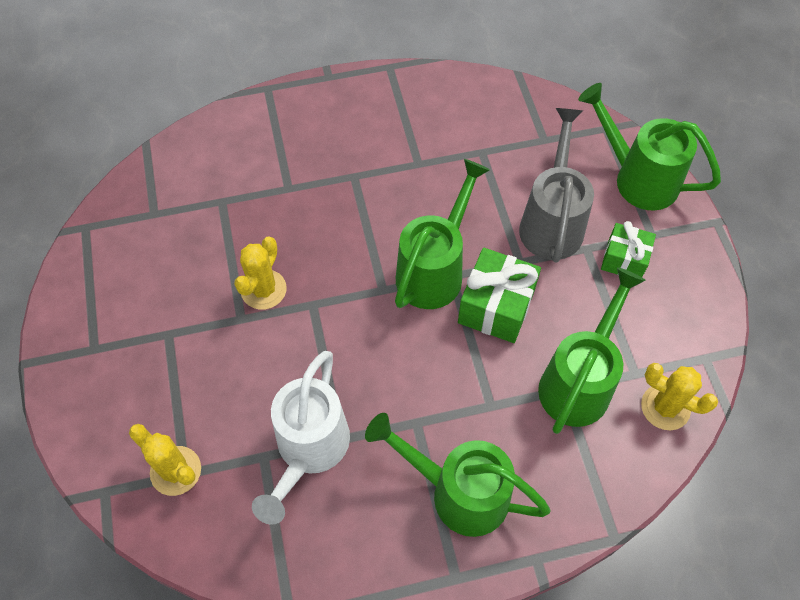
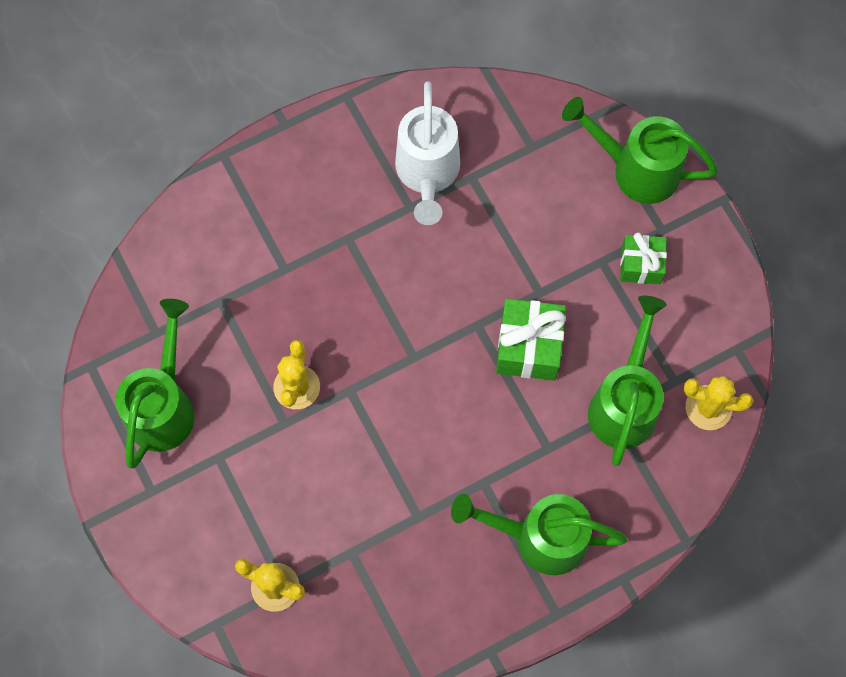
camera: 15 degrees left, 10 degrees up
(309, 449) = (392, 534): white watering can -> white watering can (427, 173)
(434, 270) = (458, 324): green watering can -> green watering can (163, 406)
(552, 222) = (561, 241): grey watering can -> none

